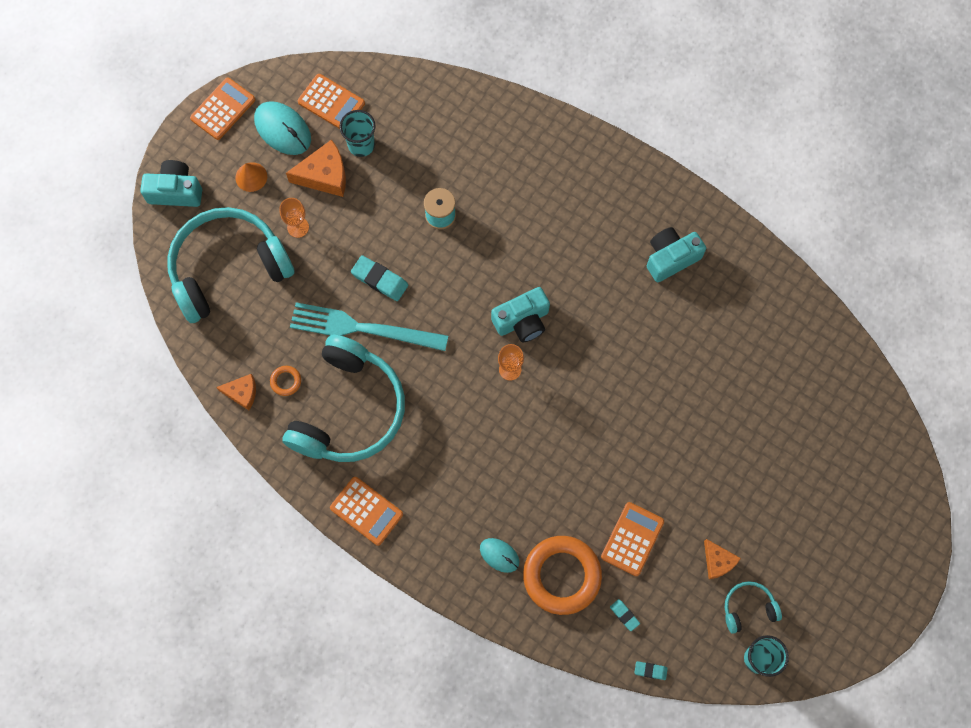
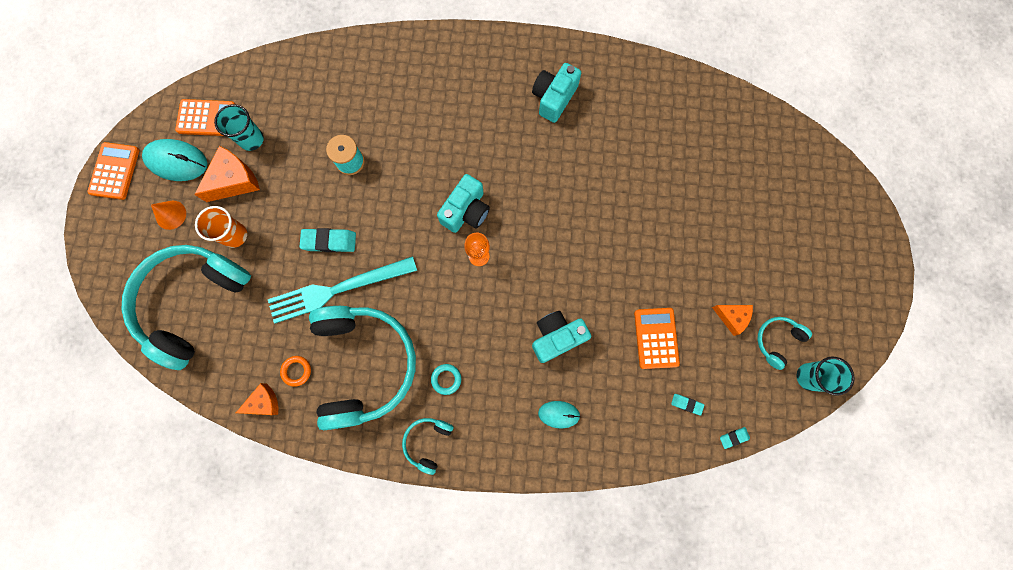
camera: 30 degrees left, 5 degrees up
(175, 191) = (110, 262): turquoise camera -> turquoise camera (557, 337)
(298, 227) = (235, 235): orange goblet -> orange cup
(366, 511) = (427, 442): orange calculator -> turquoise headphones
(415, 465) = (446, 379): none -> turquoise ring
(562, 575) = (618, 401): orange ring -> none

